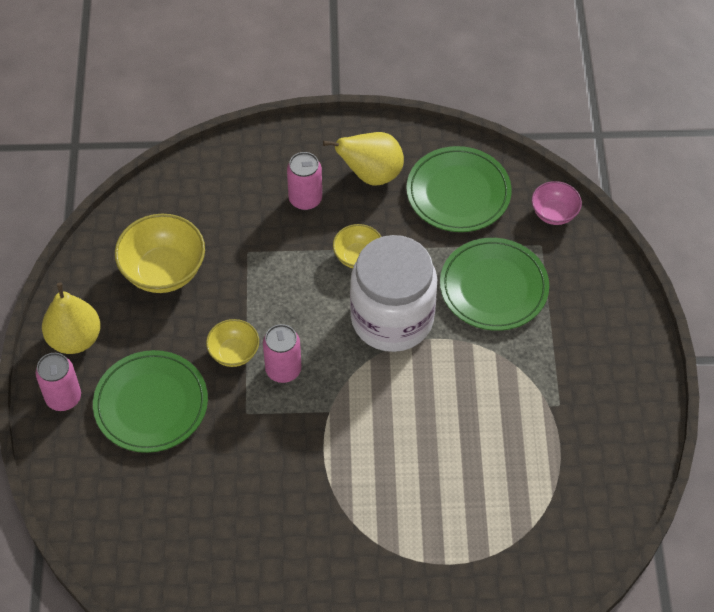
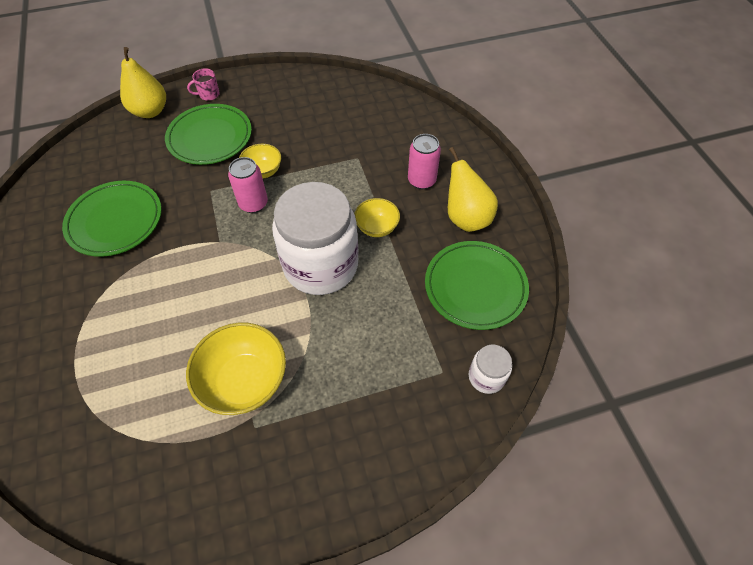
camera: 75 degrees right, 0 degrees up
(63, 398) = (208, 94): pink can -> pink mug
(75, 339) = (256, 88): yellow pear -> yellow pear (150, 111)
(163, 271) = (325, 117): yellow bowl -> yellow bowl (245, 381)
(493, 287) = (377, 339): green plate -> green plate (115, 221)
(554, 213) = (486, 377): pink bowl -> white jar

